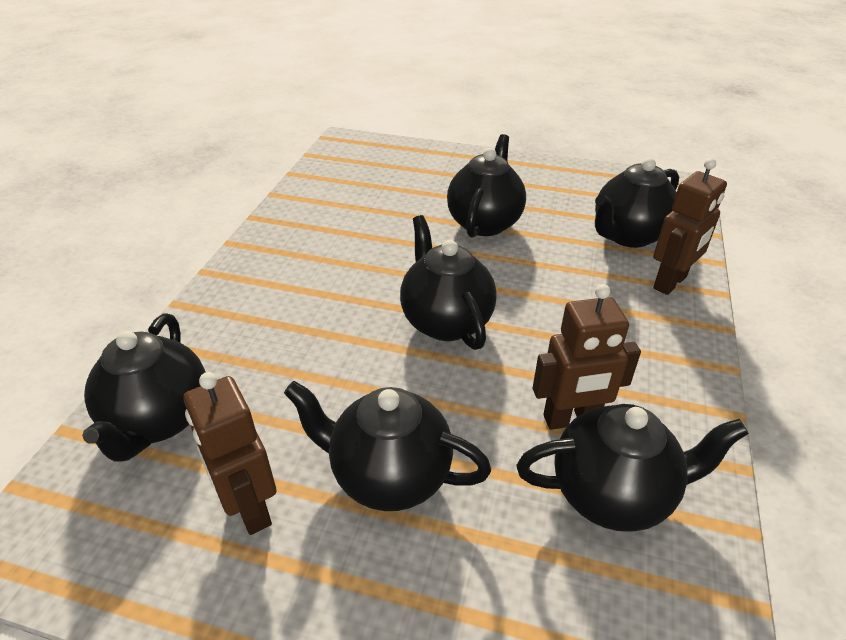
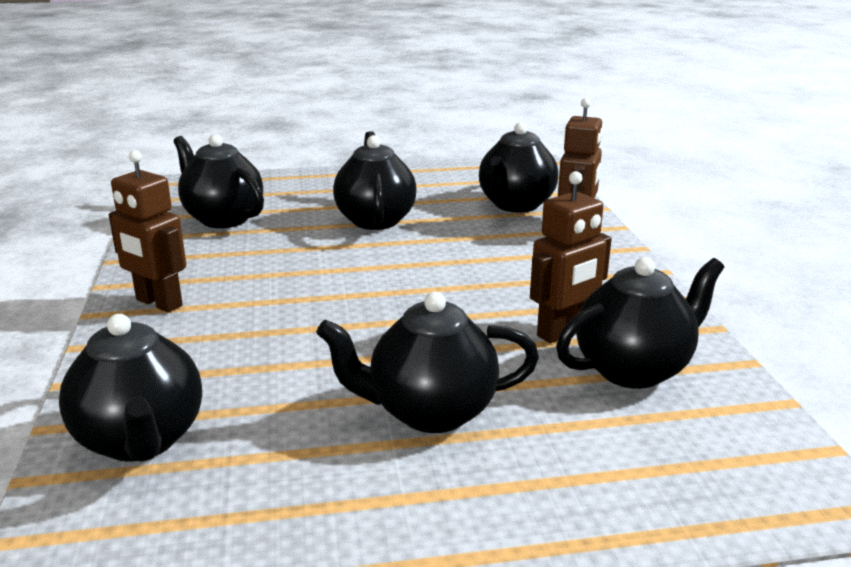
camera: 25 degrees left, 15 degrees down
(249, 507) = (306, 474): brown robot -> brown robot (158, 303)
(445, 321) = (395, 295): black teapot -> black teapot (223, 218)

